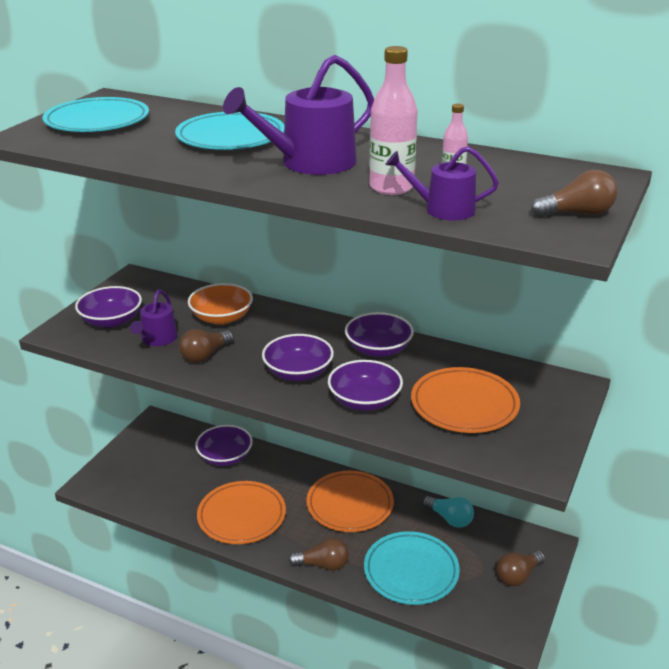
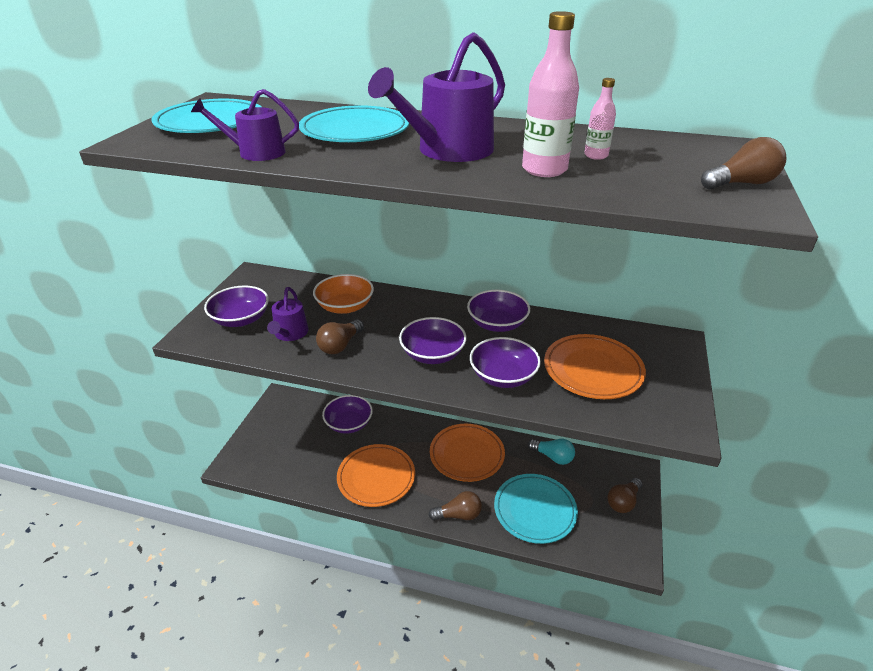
camera: 10 degrees left, 5 degrees up
(443, 209) = (610, 188): purple watering can -> purple watering can (256, 152)

